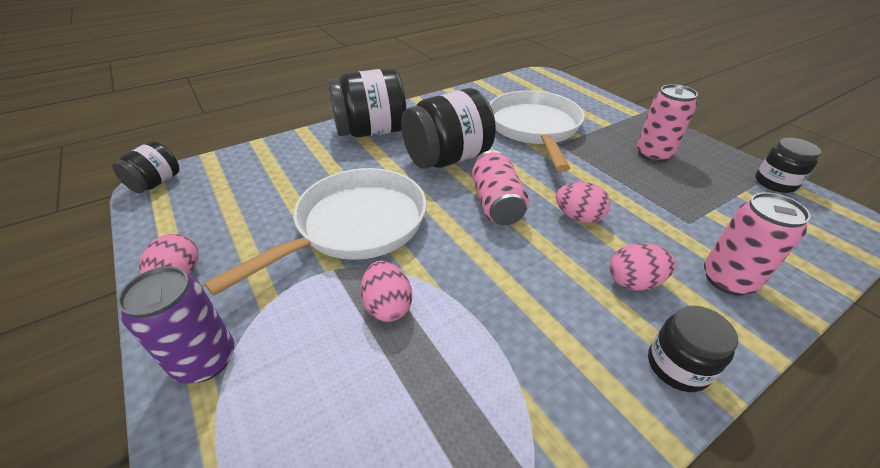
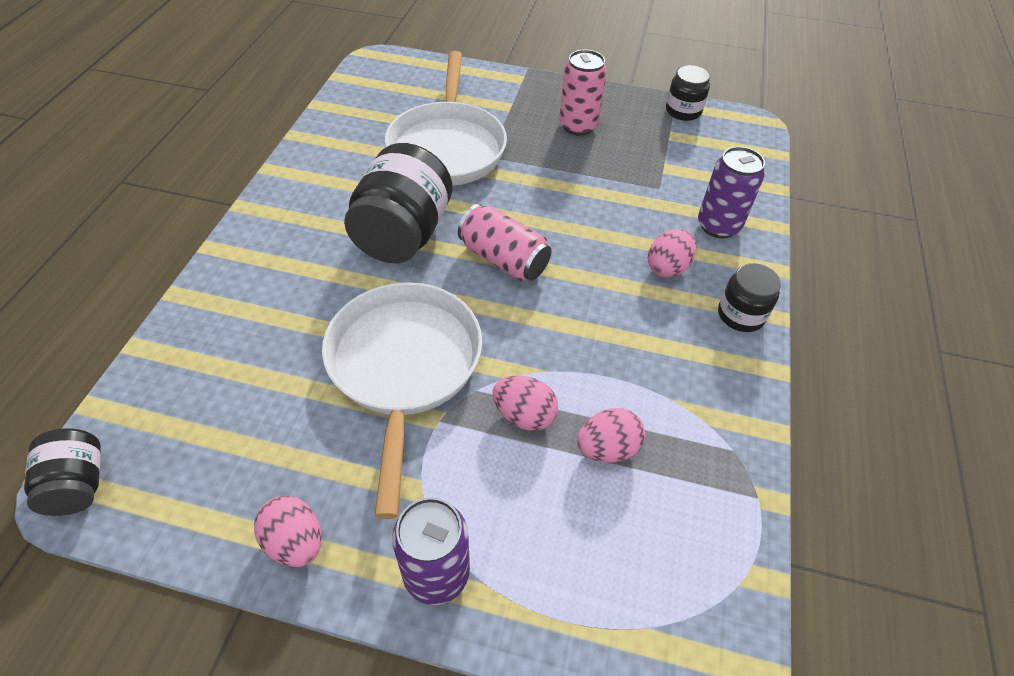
camera: 45 degrees left, 10 degrees up
(371, 132) = (273, 247): black jar -> none
(534, 128) = (447, 147): white pan -> white pan turned 135 degrees counterclockwise
(578, 217) = (581, 232): pink egg -> pink egg (607, 448)
(728, 279) = (718, 226): pink can -> purple can

